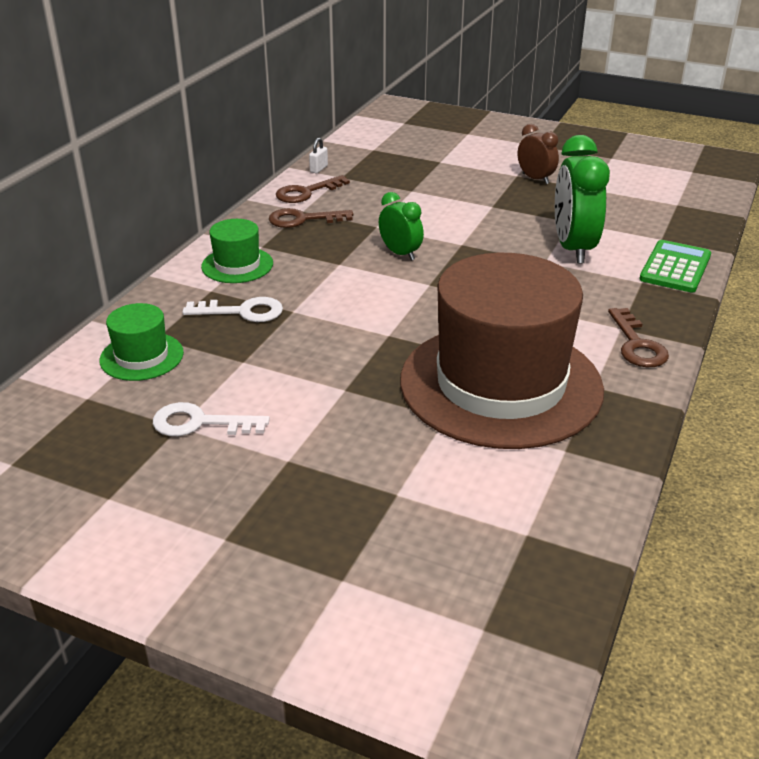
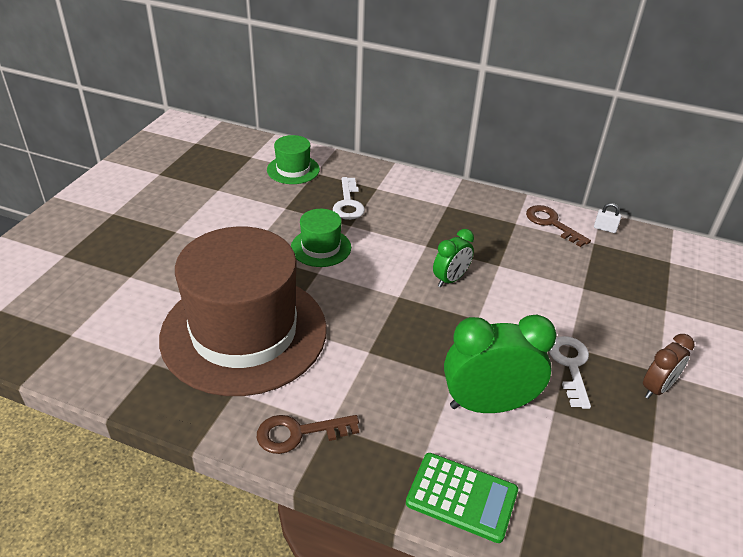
camera: 85 degrees right, 5 degrees up
(200, 423) = (219, 196): white key -> white key (570, 365)
(237, 265) = (415, 196): green hat -> green hat (321, 247)
(303, 219) = (498, 224): brown key -> none

